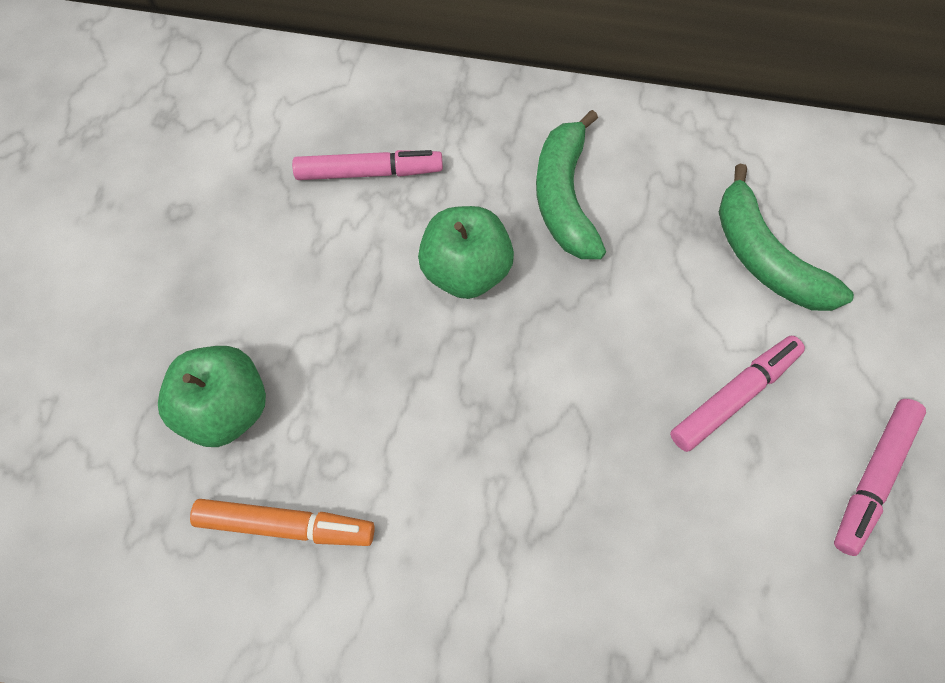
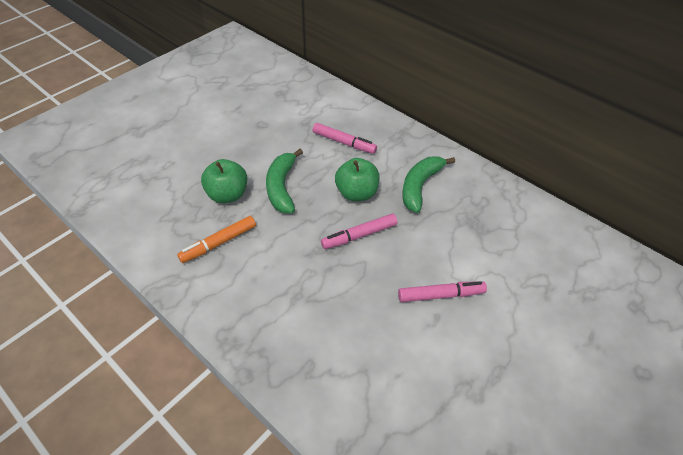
camera: 30 degrees right, 15 degrees down
(285, 526) = (219, 243): orange marker -> orange marker turned 105 degrees clockwise
(765, 258) = (497, 250): green banana -> green banana (282, 187)
(873, 478) = (485, 362): pink marker -> pink marker (359, 235)

